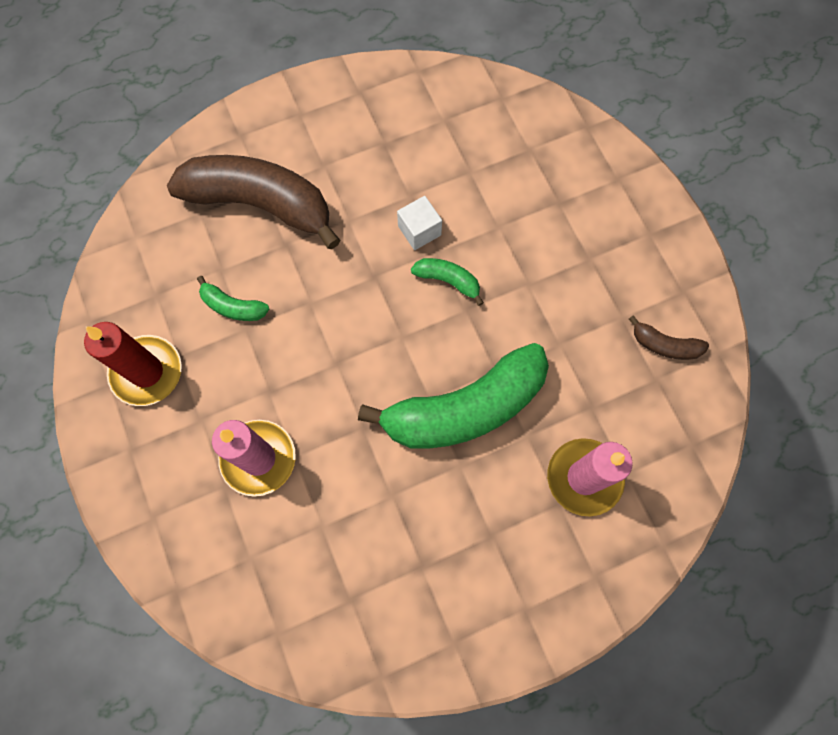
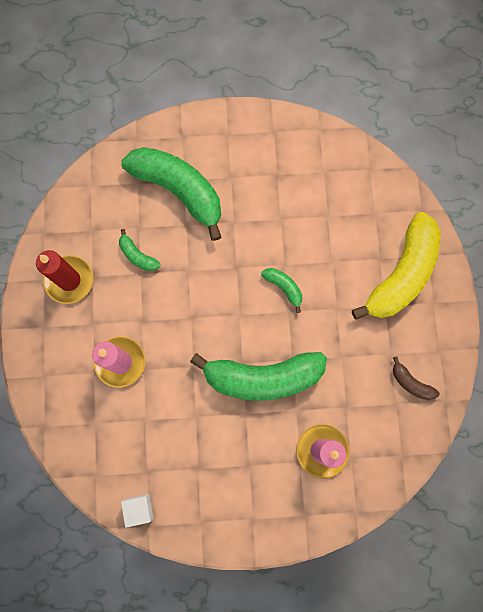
camera: 20 degrees right, 5 degrees up
(261, 204) = (179, 191): brown banana -> green banana
(419, 230) = (277, 246): white cube -> white cube (139, 508)
(595, 212) = (401, 274): none -> yellow banana

